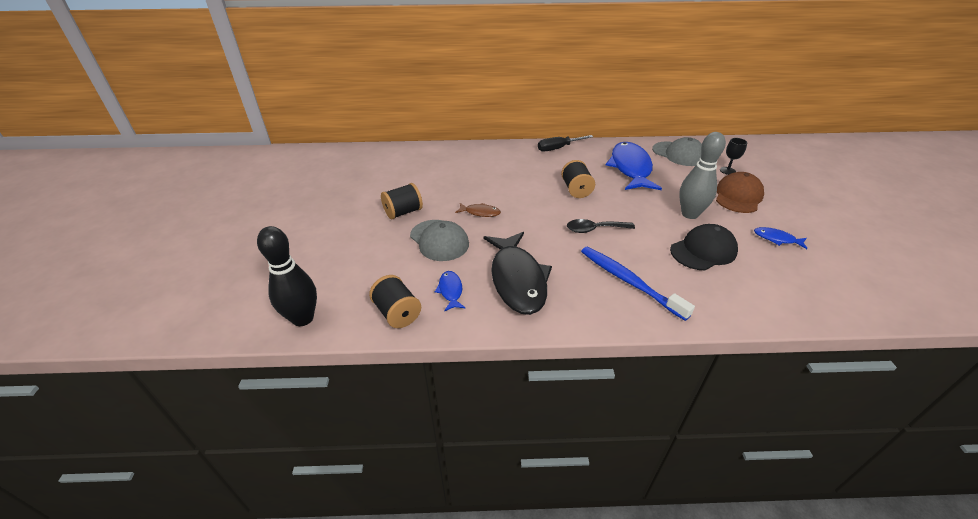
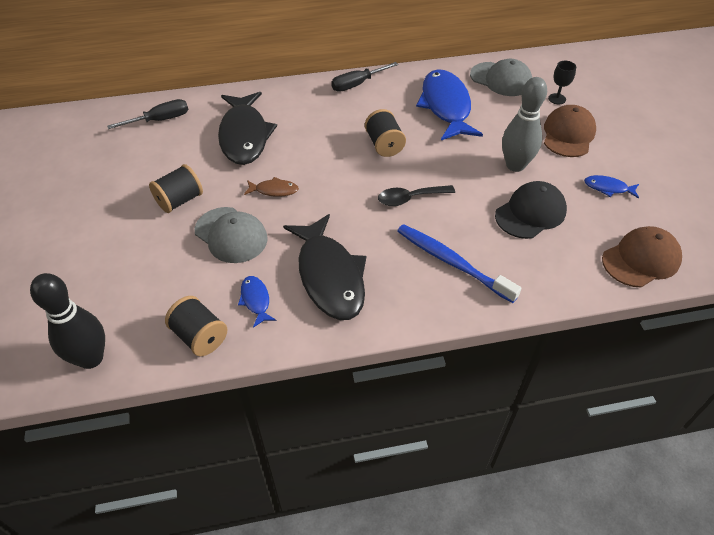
camera: 10 degrees left, 10 degrees up
(400, 159) = (160, 120): none -> black screwdriver
(463, 174) = (244, 136): none -> black fish
(812, 299) = (641, 259): none -> brown cap

